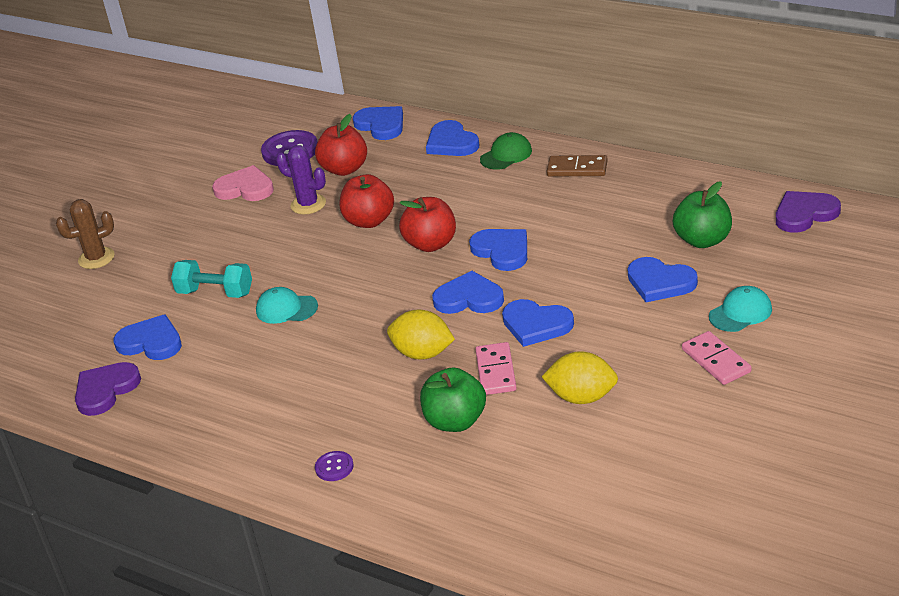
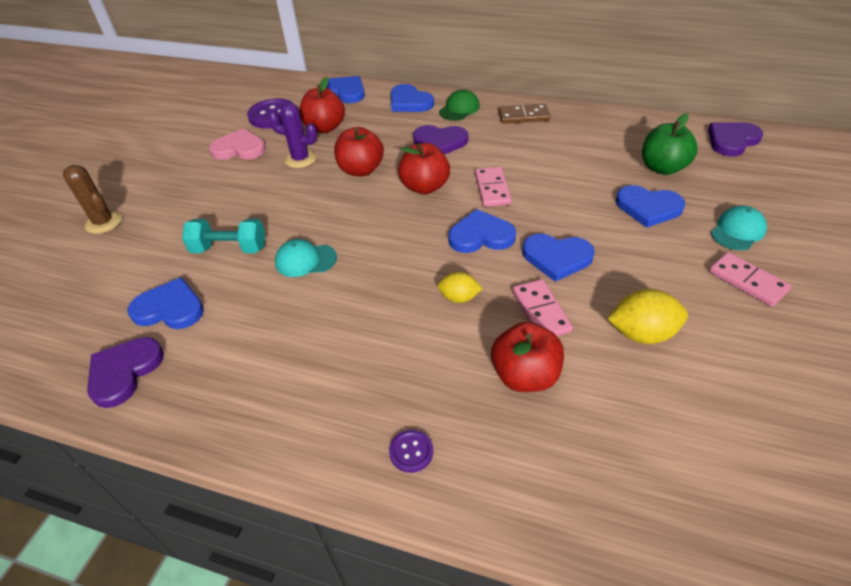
camera: 15 degrees left, 10 degrees up
(96, 258) = (104, 222): brown cactus -> brown cactus turned 75 degrees clockwise
(423, 353) = (459, 297): yellow lemon -> yellow lemon, size x0.62
(455, 421) = (525, 375): green apple -> red apple
(467, 194) = (440, 142): none -> purple heart
(502, 251) = (492, 189): blue heart -> pink domino

